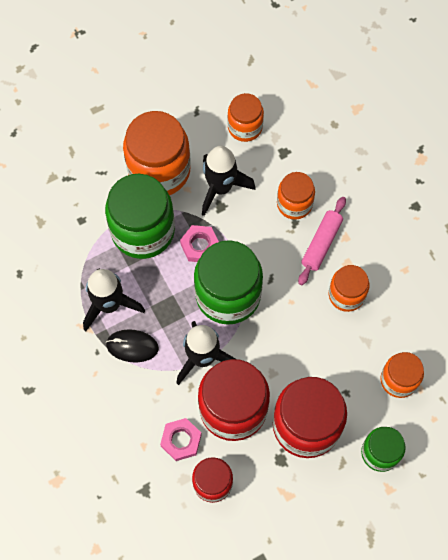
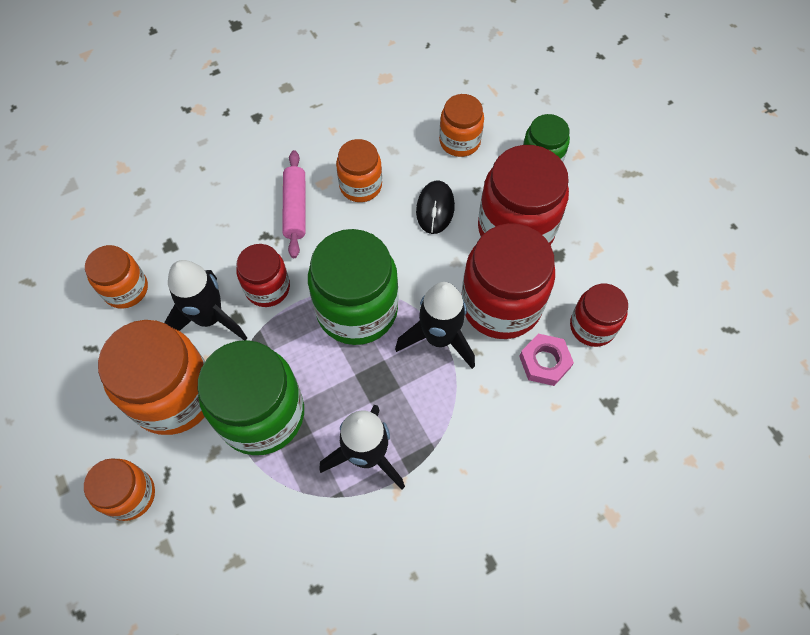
camera: 90 degrees left, 5 degrees down
(132, 346) = (425, 424): black mouse -> black mouse (435, 209)
(200, 246) = (289, 342): pink nut -> none
(247, 227) = (267, 288): none -> red jar
(294, 204) = (241, 235): orange jar -> orange jar (130, 495)
(321, 243) = (295, 208): pink rolling pin -> pink rolling pin turned 60 degrees clockwise

